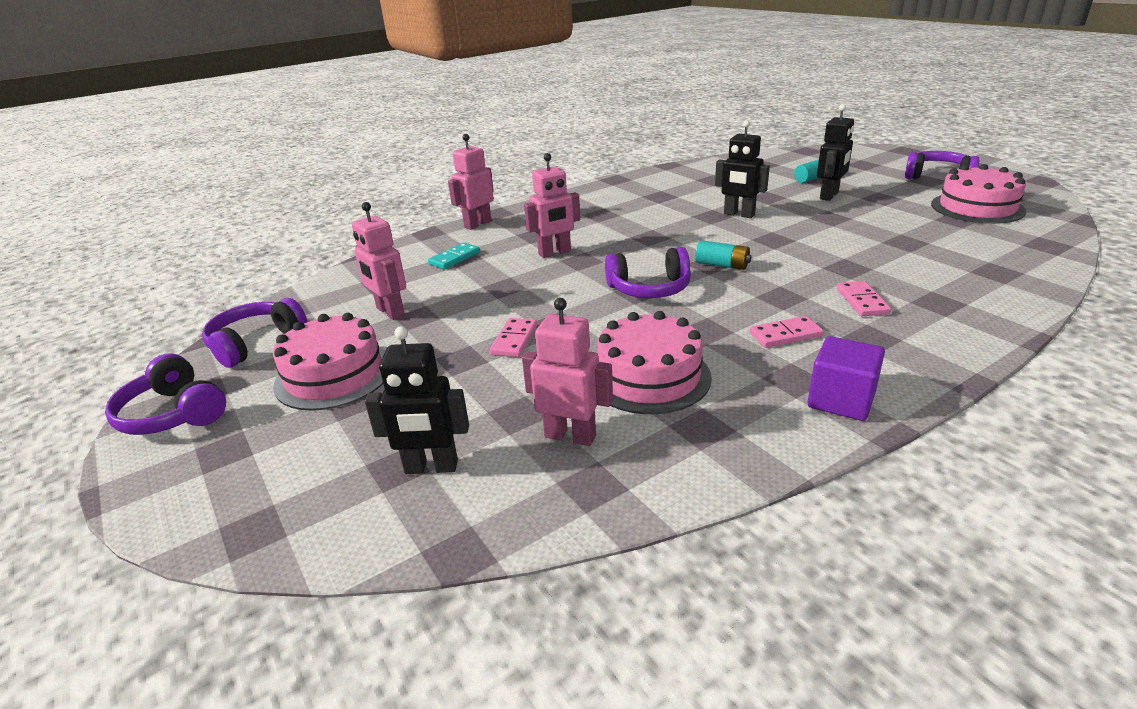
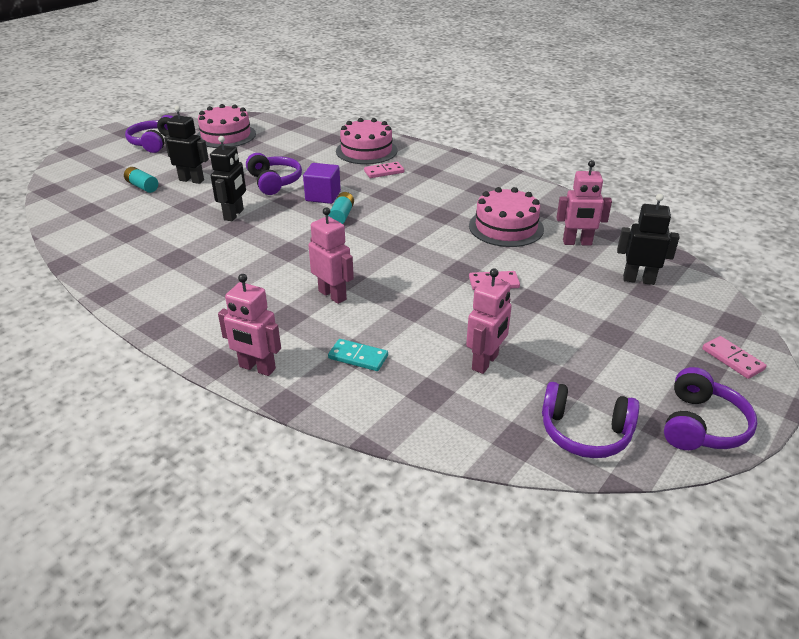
camera: 110 degrees left, 5 degrees up
(334, 375) = (592, 355): pink cake -> pink cake (366, 151)
(431, 467) = (638, 280): black robot -> black robot turned 60 degrees counterclockwise
(570, 436) = (577, 243): pink robot -> pink robot turned 90 degrees counterclockwise
(650, 289) = (391, 239): purple headphones -> purple headphones (274, 182)
(785, 335) = (436, 192): pink domino -> pink domino (732, 359)
(841, 400) = (493, 178): purple cube -> purple cube (323, 196)

